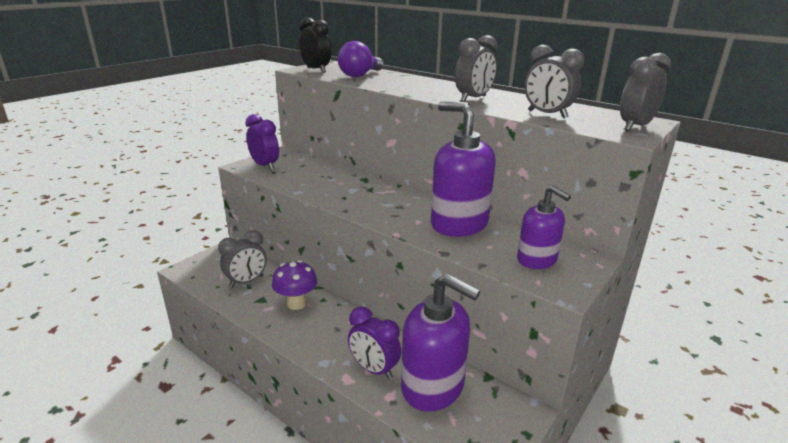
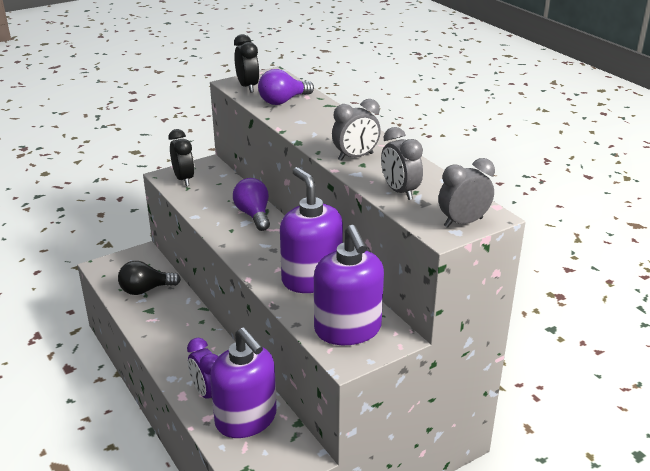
camera: 20 degrees right, 5 degrees up
(246, 281) = (145, 290): grey clock -> black light bulb
(265, 166) = (184, 179): purple clock -> black clock
(296, 304) = (177, 320): purple mushroom -> none
(356, 183) = (254, 215): none -> purple light bulb
(537, 260) = (348, 329): purple soap dispenser -> purple soap dispenser, size x1.67

